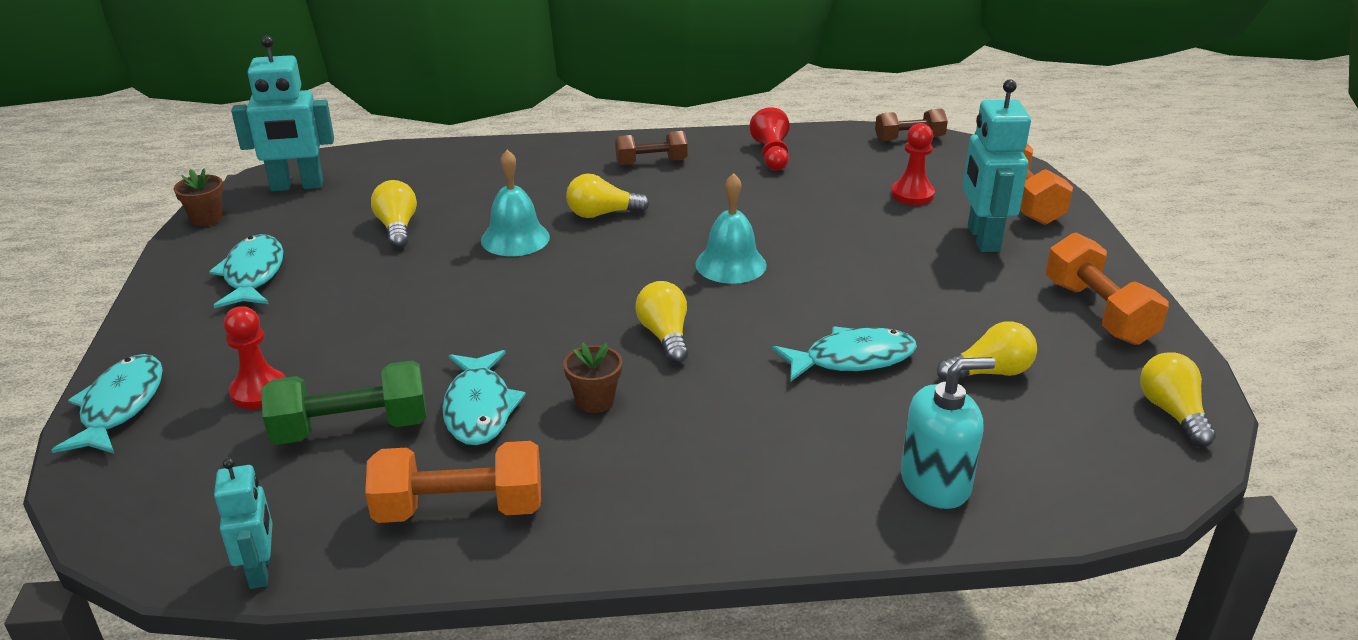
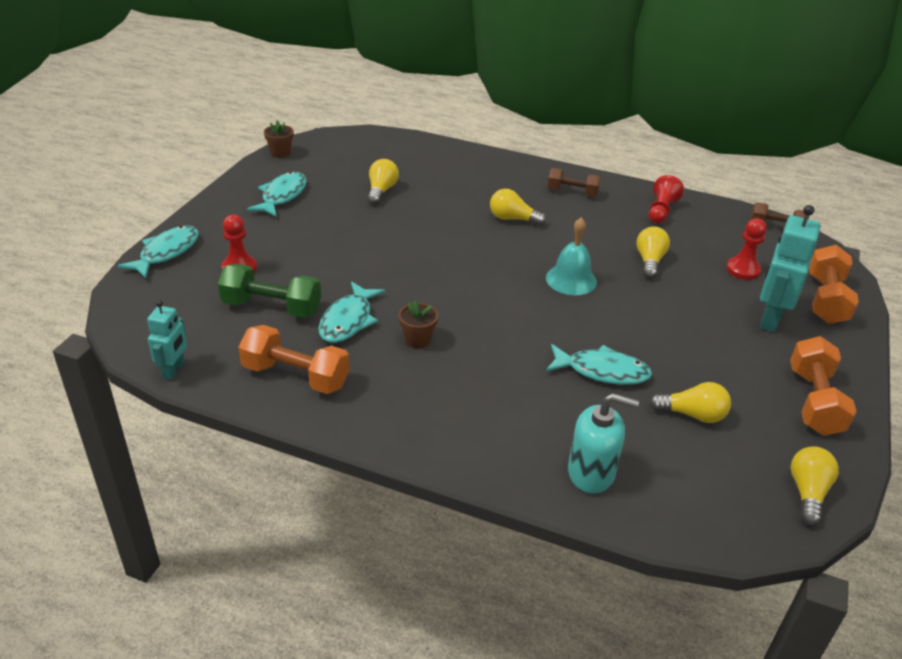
camera: 25 degrees right, 5 degrees up
(297, 186) = (343, 146): turquoise robot -> none
(515, 238) = (446, 219): turquoise bell -> none
(665, 336) = (491, 314): yellow light bulb -> yellow light bulb (649, 261)

